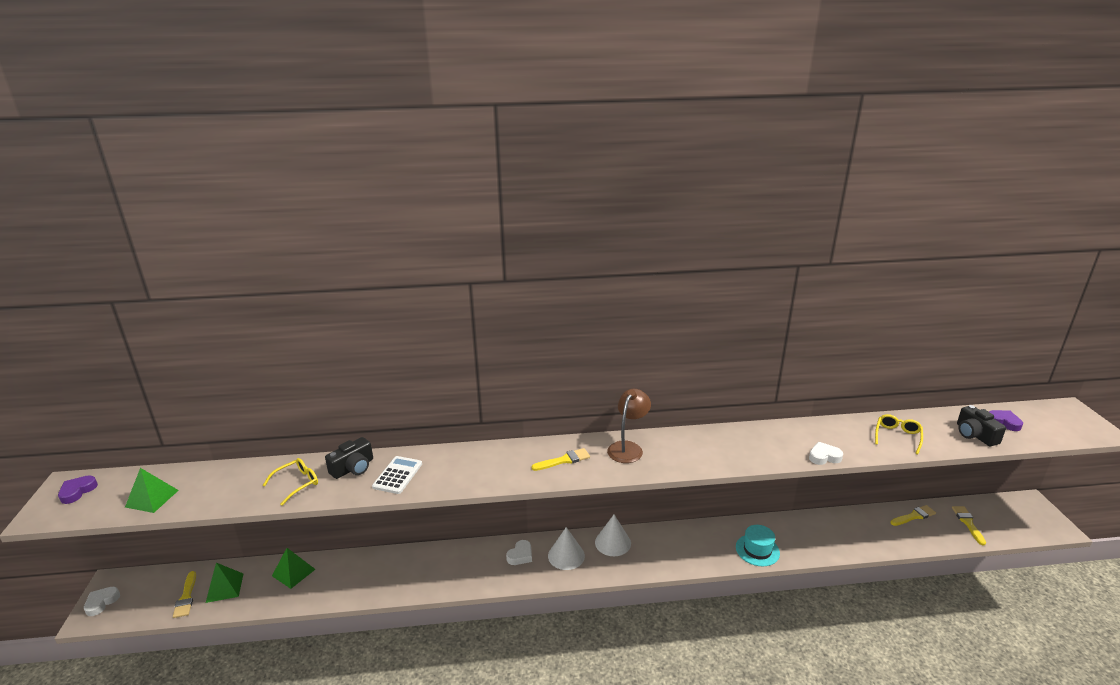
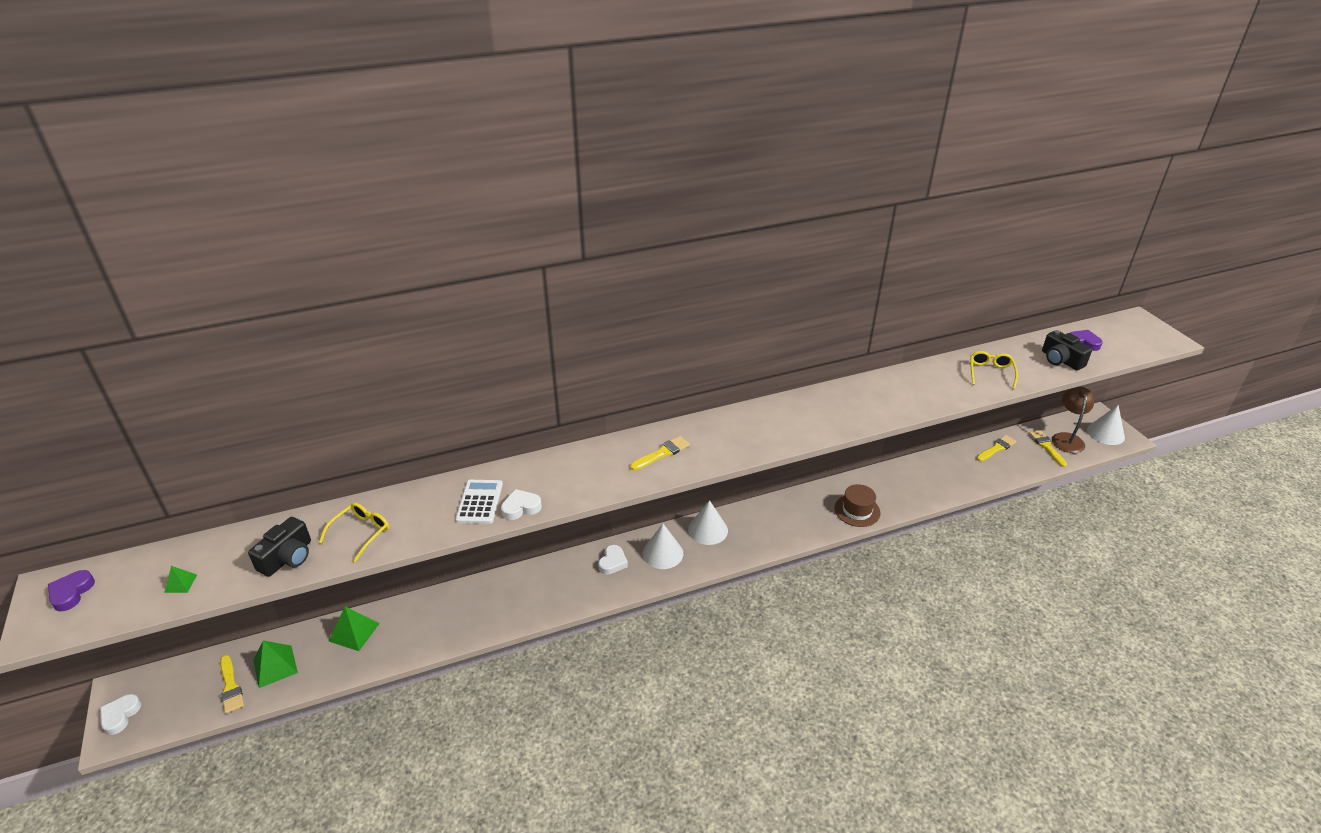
camera: 15 degrees left, 10 degrees up
(152, 498) = (180, 583): green pyramid -> green pyramid, size x0.54
(353, 468) = (421, 502): black camera -> black camera (287, 558)
(628, 448) = (726, 428): brown lamp -> brown lamp (1067, 438)
(757, 550) = (857, 510): turquoise hat -> brown hat
(824, 457) = (927, 406): white heart -> white heart (521, 507)
(1036, 520) = (1105, 433): none -> white cone

